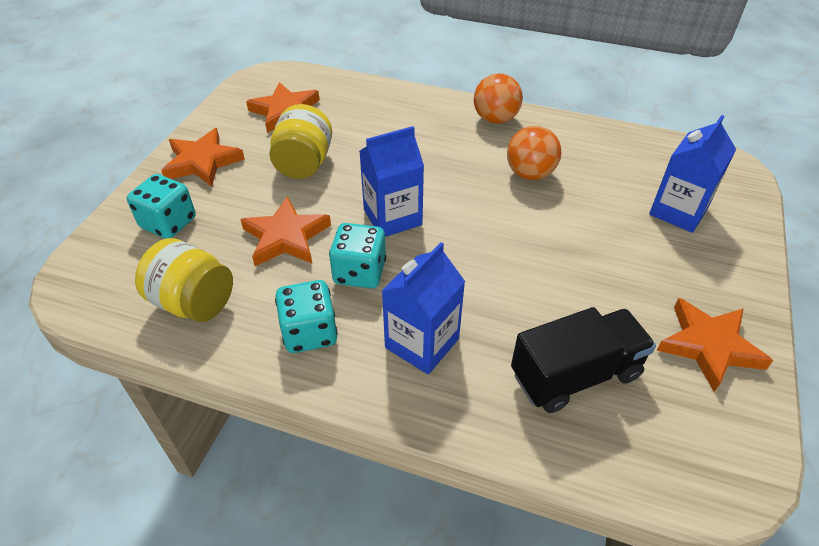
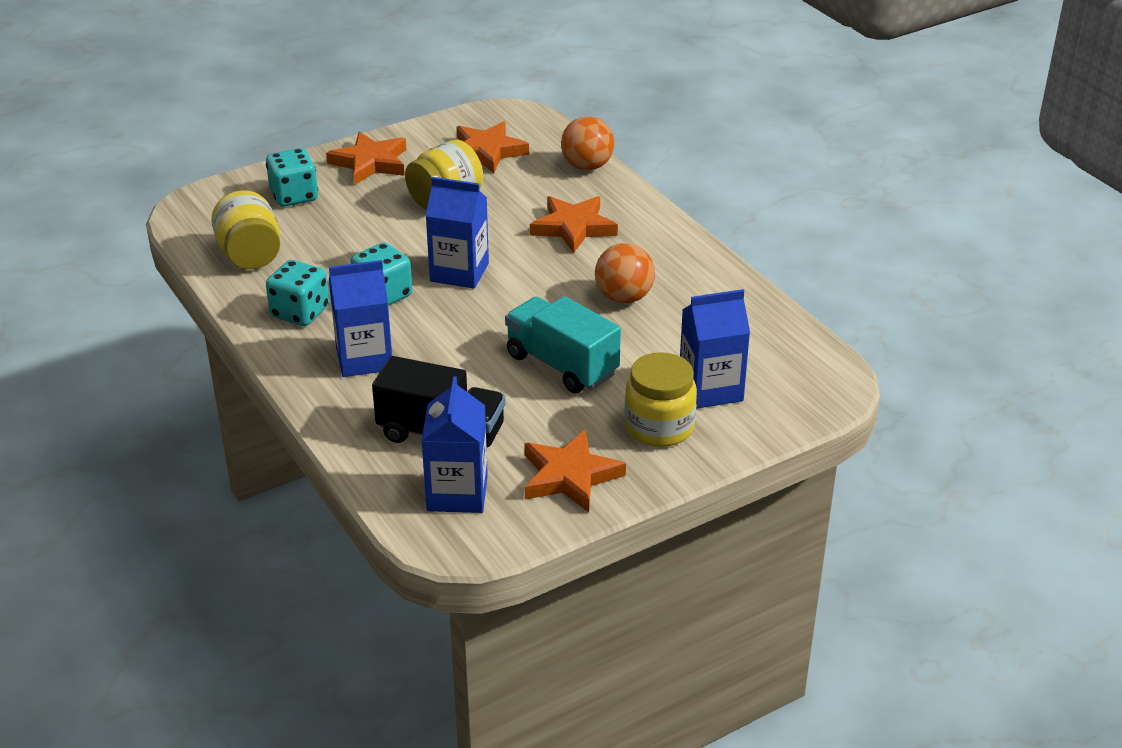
camera: 40 degrees right, 10 degrees down
(286, 237) = (362, 246): orange star -> orange star (573, 227)
(495, 119) = (665, 241): orange ball -> orange ball (587, 166)
(568, 252) = (562, 365): none -> turquoise truck
(665, 426) = (457, 493): none -> blue carton
(696, 262) = (659, 427): none -> yellow jar

